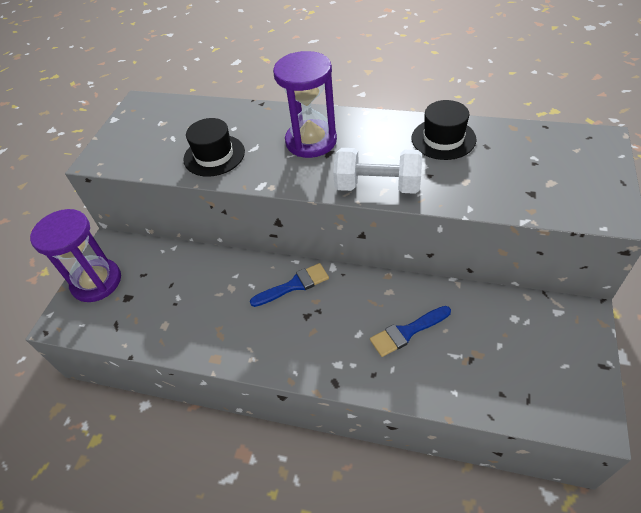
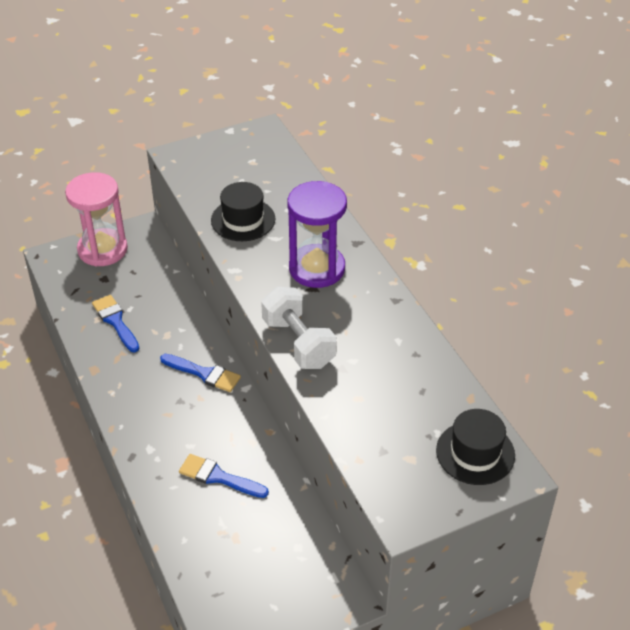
camera: 45 degrees right, 5 degrees down
(96, 282) = (102, 250): purple hourglass -> pink hourglass
(180, 314) = (115, 321): none -> blue brush
(443, 139) = (404, 355): black hat -> black hat (475, 453)

